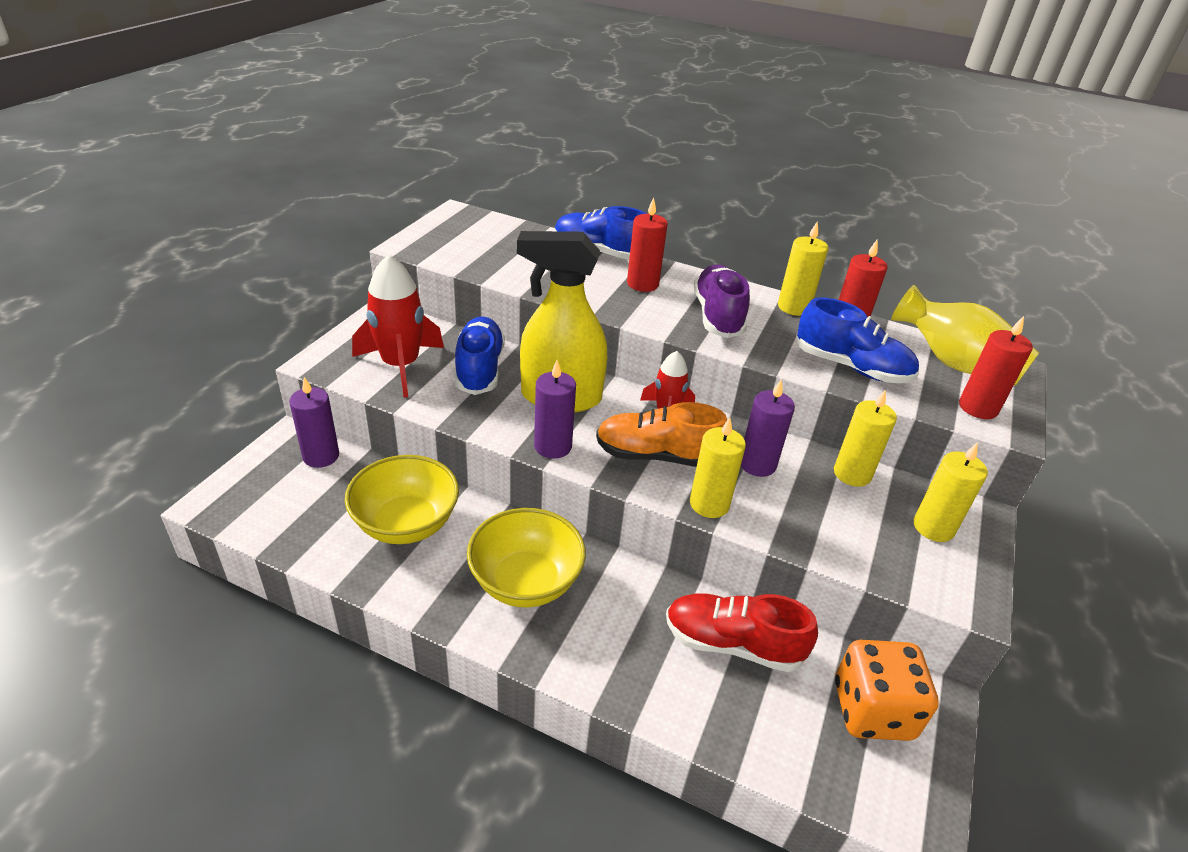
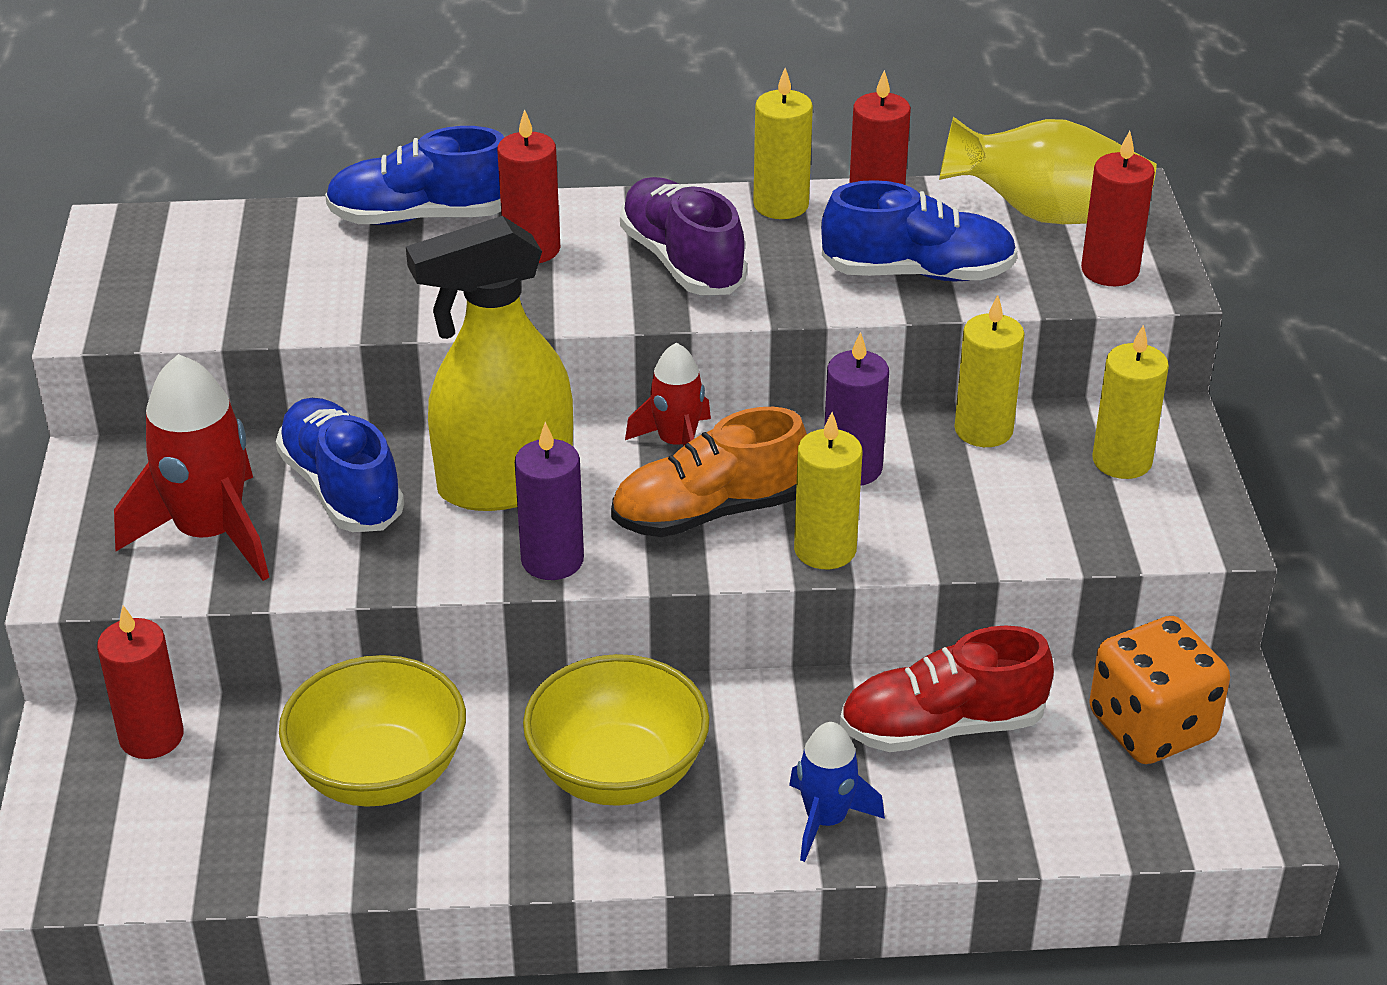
camera: 25 degrees left, 0 degrees up
(321, 456) = (151, 737): purple candle -> red candle
(622, 670) = (826, 820): none -> blue rocket

